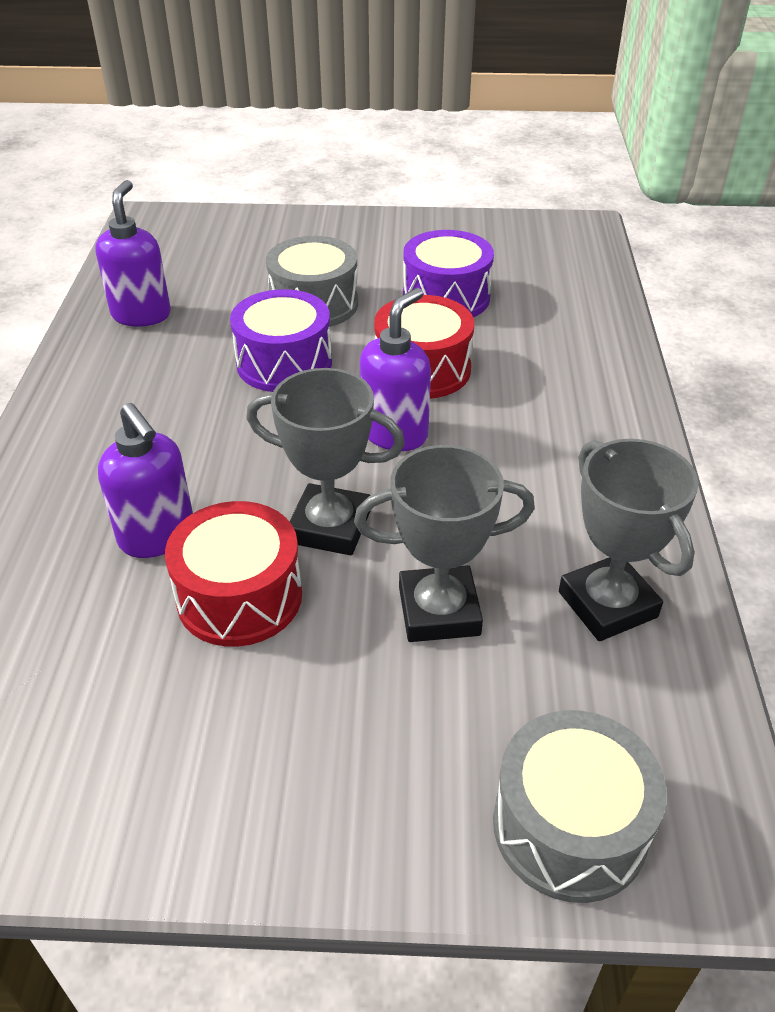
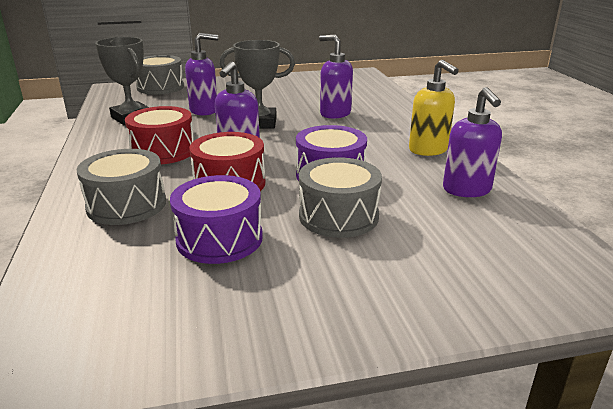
camera: 165 degrees right, 15 degrees down
(103, 391) = (428, 150): none -> yellow soap dispenser
(239, 596) = (287, 106): red drum -> red drum (163, 151)
(439, 611) = (204, 110): grey trophy -> purple soap dispenser
(552, 354) = (126, 205): none -> grey drum

